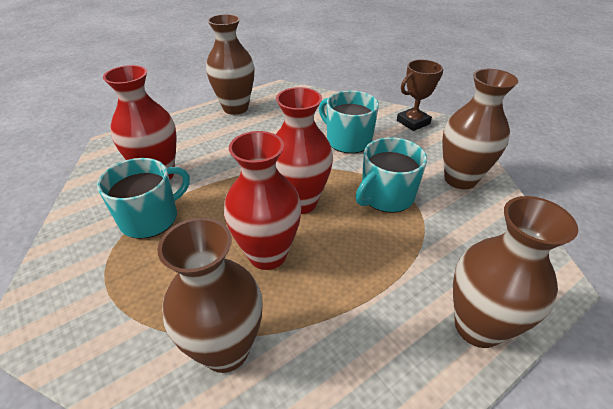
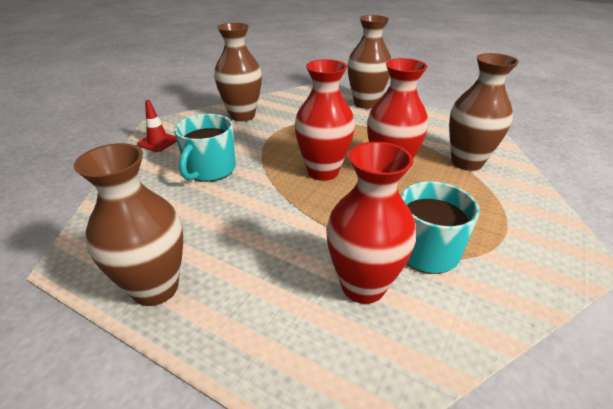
camera: 115 degrees left, 5 degrees down
(386, 196) = (284, 138): turquoise mug -> none
(413, 122) = (158, 142): brown trophy -> red traffic cone

